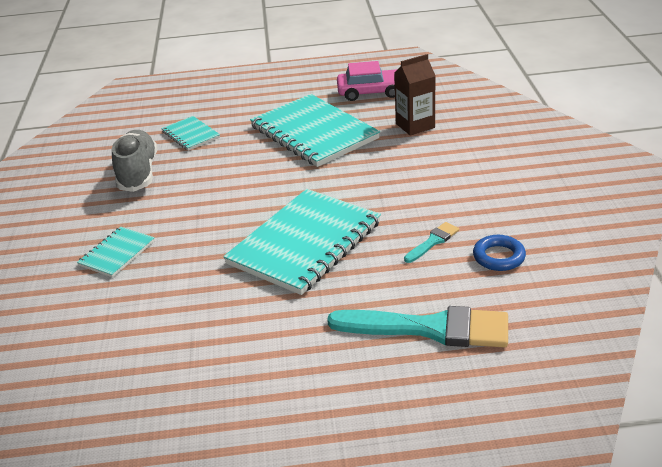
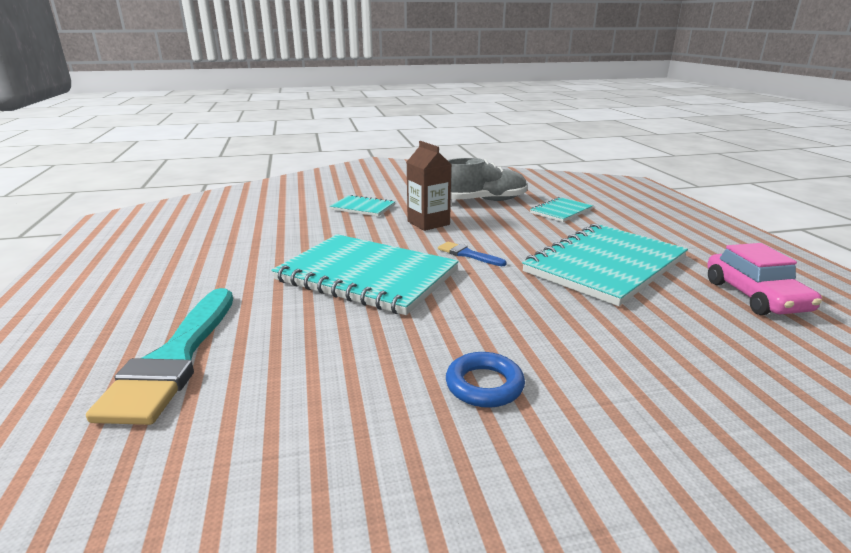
camera: 80 degrees right, 10 degrees down
(275, 190) = (468, 254): none -> blue brush
(415, 125) = (681, 336): brown carton -> brown carton (428, 223)
(433, 242) = (358, 358): turquoise brush -> none
(498, 257) = (308, 422): blue ring -> blue ring (484, 385)

